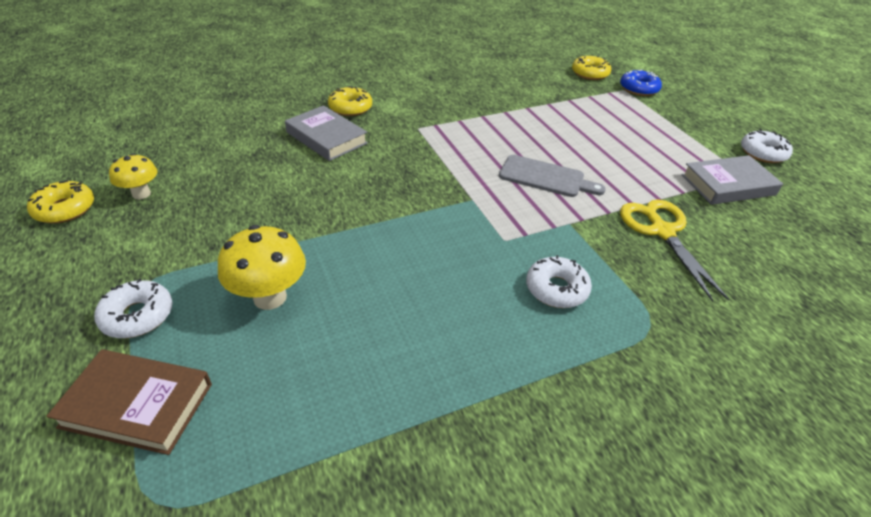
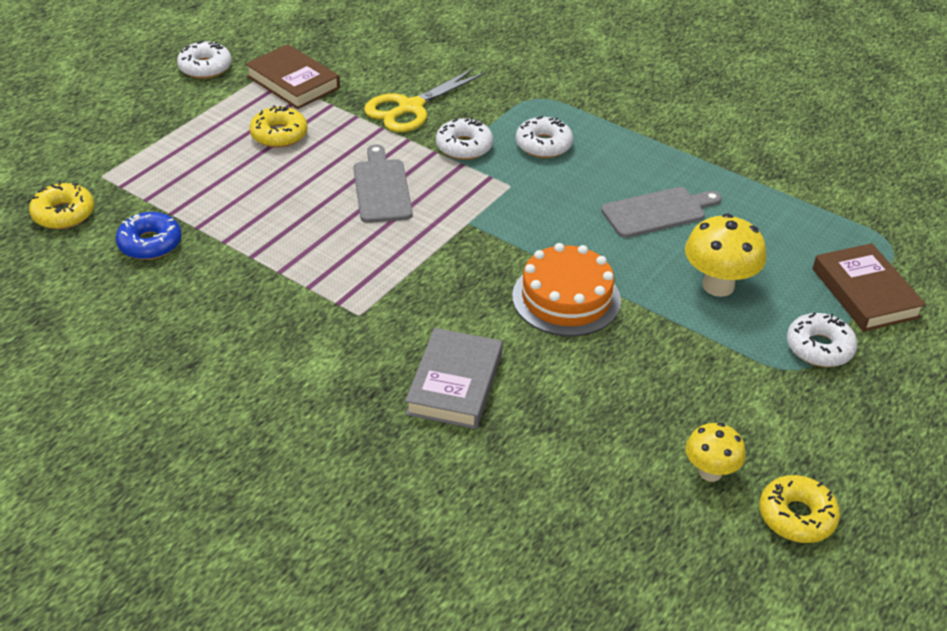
camera: 120 degrees left, 0 degrees up
(347, 208) = (566, 298): none -> orange cake
(350, 108) = (359, 401): yellow donut -> yellow donut (279, 135)
(396, 315) = (658, 212): none -> grey cutting board
(581, 238) = (464, 147): none -> white donut
(639, 89) = (90, 165): blue donut -> blue donut (150, 244)
(728, 185) = (293, 82): grey book -> brown book

